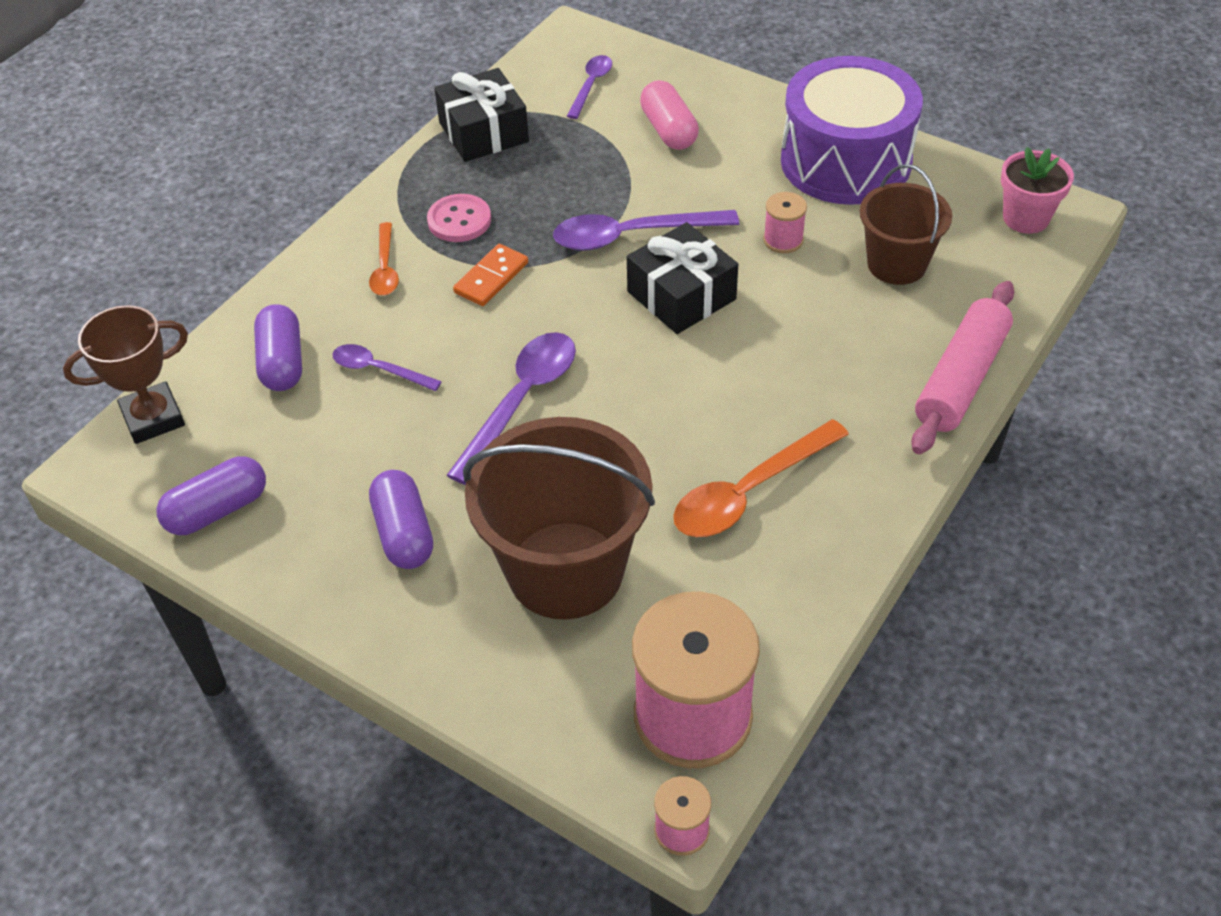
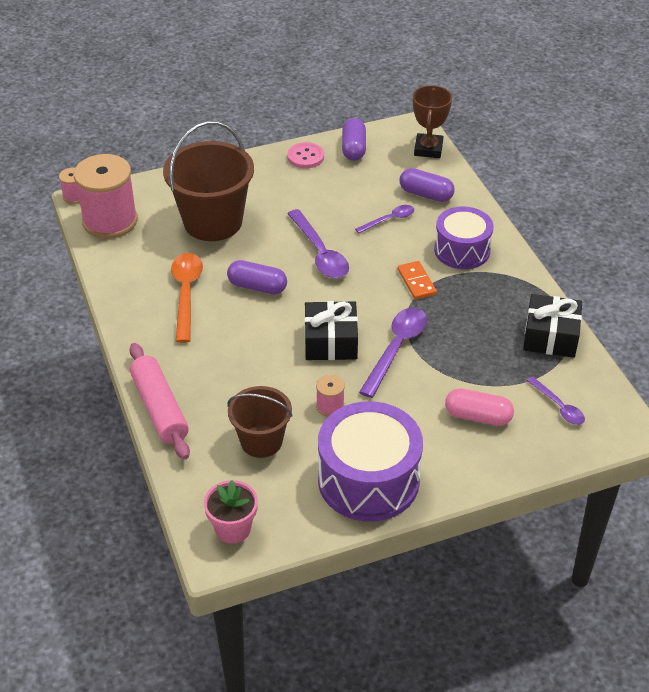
camera: 125 degrees right, 5 degrees down
(385, 268) = (462, 250): orange spoon -> purple drum
(404, 533) = (284, 189): purple capsule -> purple capsule (257, 287)
(459, 220) = (475, 291): pink button -> pink button (305, 157)

